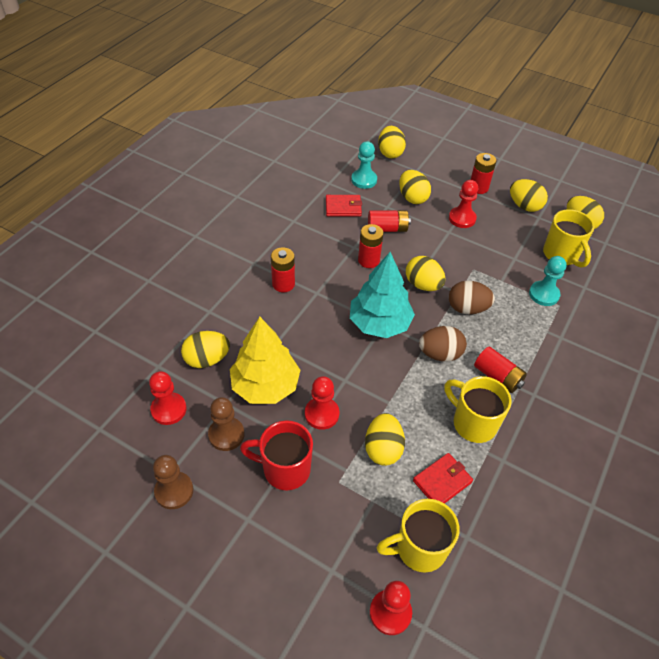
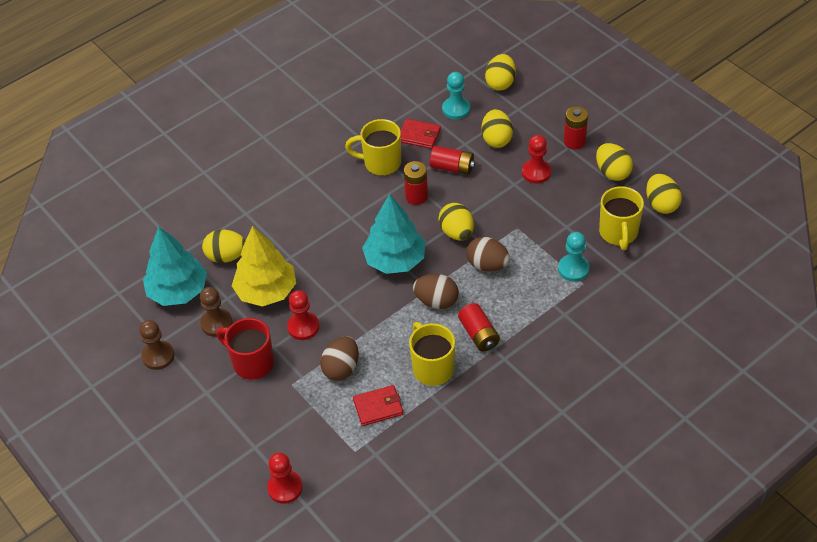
camera: 25 degrees right, 0 degrees up
(169, 409) = (178, 291): red pawn -> turquoise tree
(283, 284) = (324, 202): red battery -> none
(383, 449) = (341, 368): yellow egg -> brown egg
(419, 548) = (331, 451): yellow mug -> yellow mug (381, 163)

